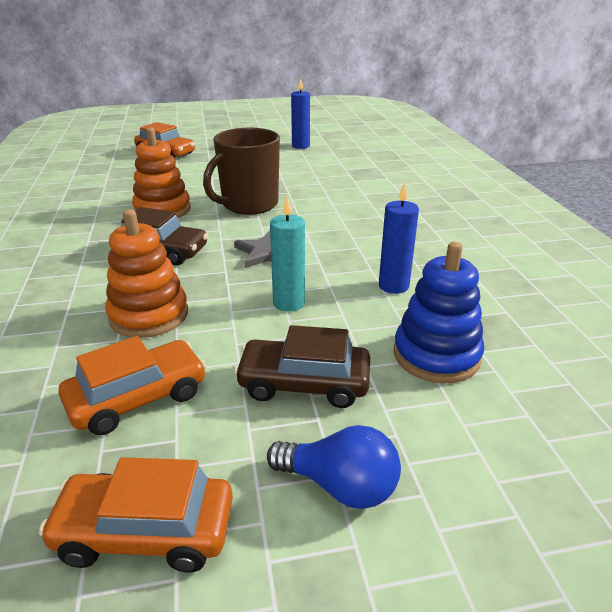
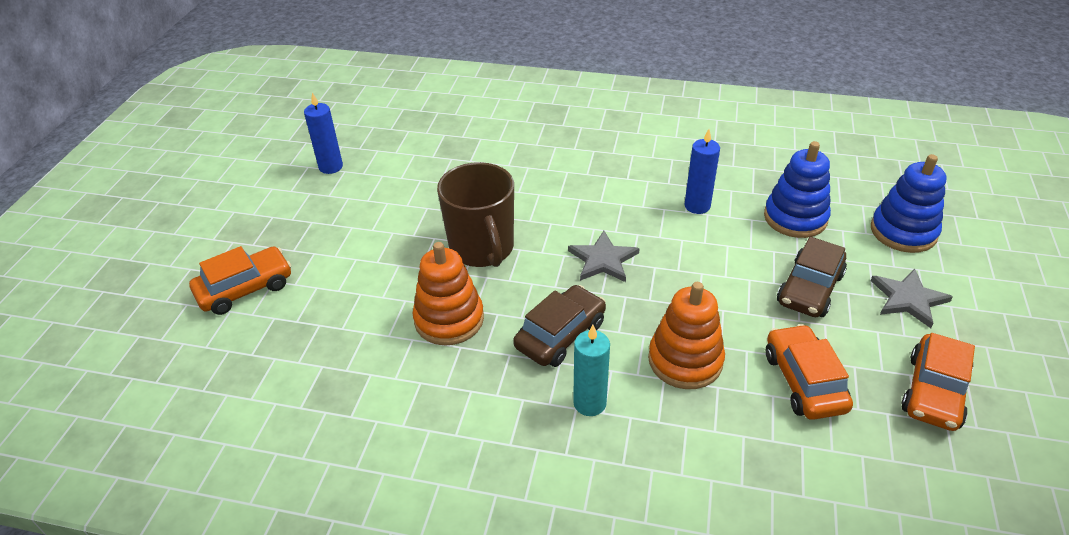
camera: 65 degrees left, 10 degrees up
(289, 303) = (699, 269): turquoise candle -> turquoise candle (589, 403)
(340, 485) = (908, 299): blue light bulb -> grey star
(503, 467) = (903, 232): none -> blue stacking toy

